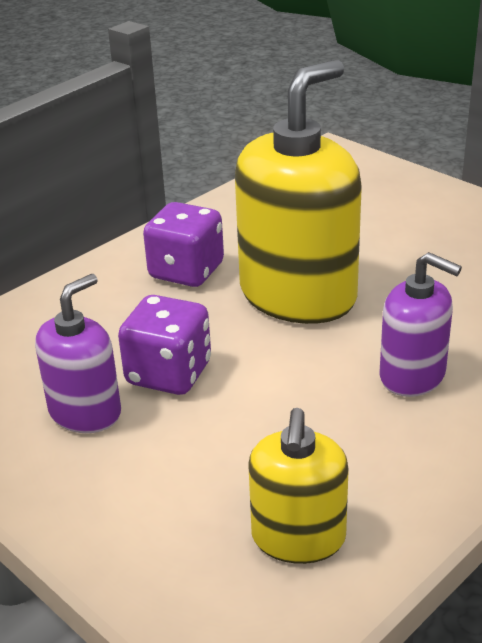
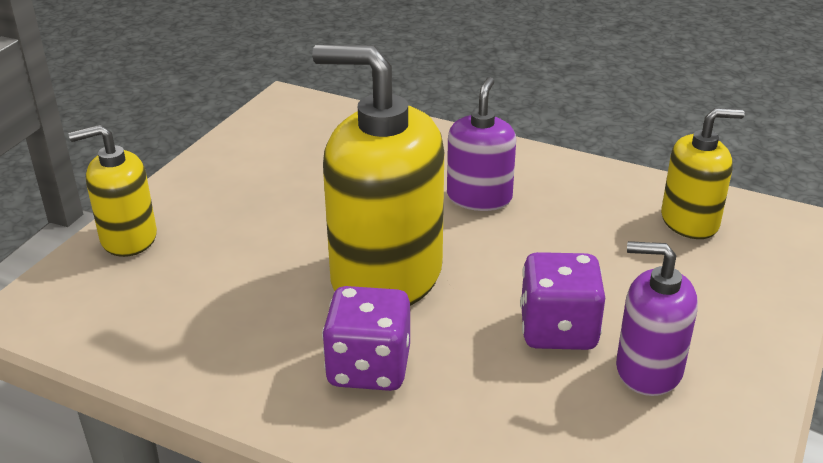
camera: 110 degrees left, 0 degrees up
(408, 185) = (128, 238): none -> yellow soap dispenser

